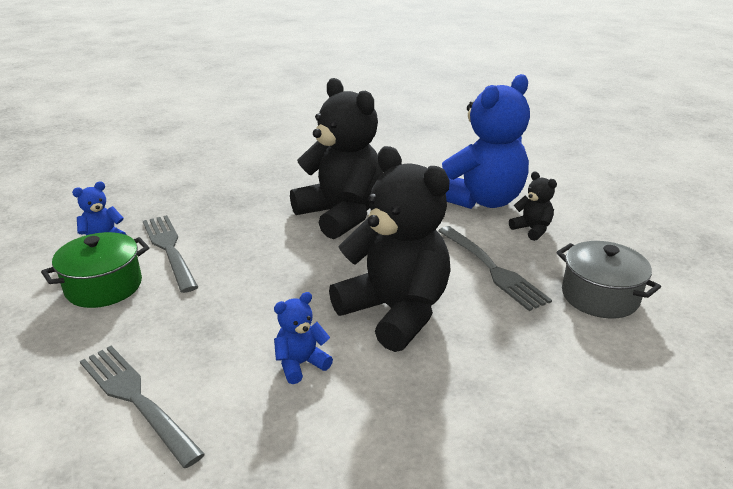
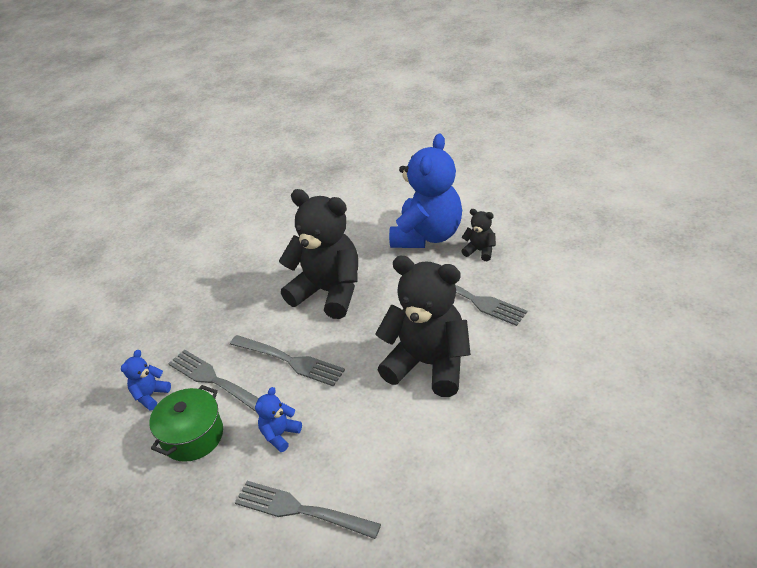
camera: 20 degrees left, 10 degrees up
(253, 257) = (290, 361): none -> grey fork
(301, 364) = (393, 433): blue teddy bear -> blue teddy bear (280, 435)
(599, 296) = (555, 294): grey pot -> none

